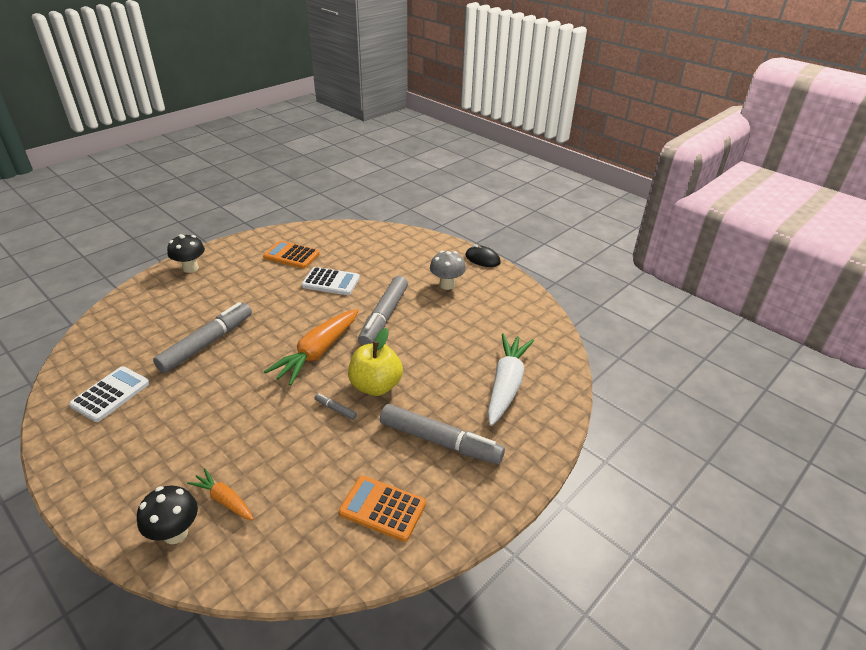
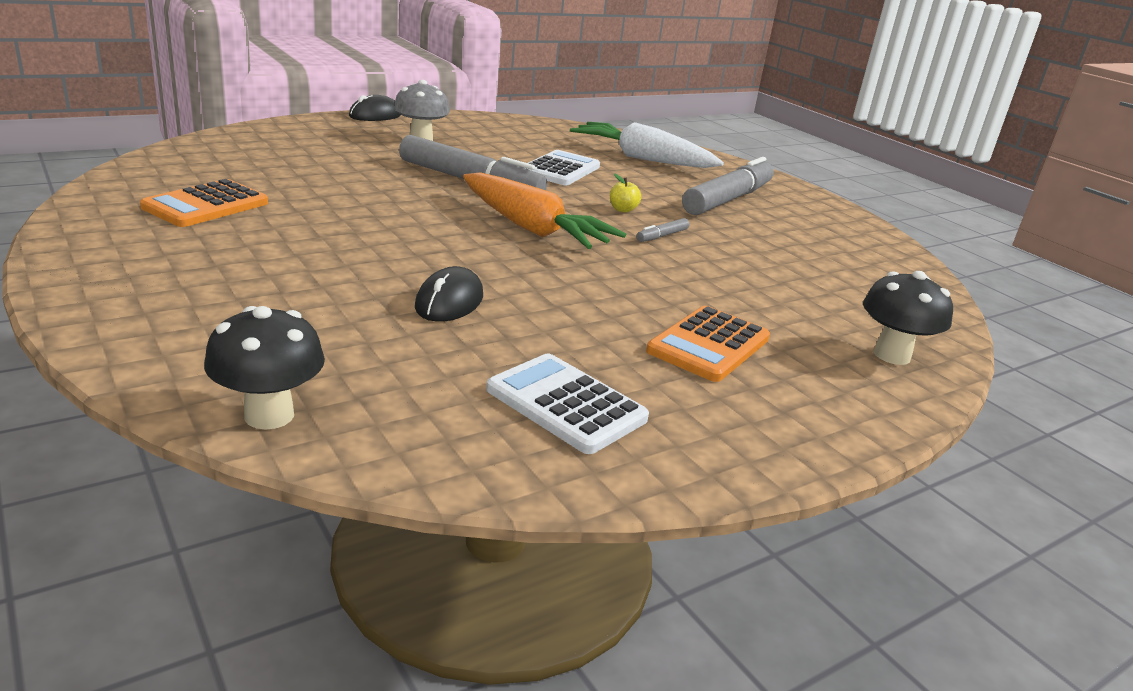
camera: 80 degrees left, 10 degrees down
(190, 268) = (123, 296): black mushroom -> black mushroom (269, 415)
(207, 343) = (449, 302): grey marker -> black mouse
(224, 500) = (828, 319): orange carrot -> none
(331, 282) = (338, 193): white calculator -> white calculator (560, 170)
(376, 386) = (622, 210): yellow apple -> yellow apple, size x0.41
(382, 508) = (828, 239): orange calculator -> orange calculator (709, 345)

